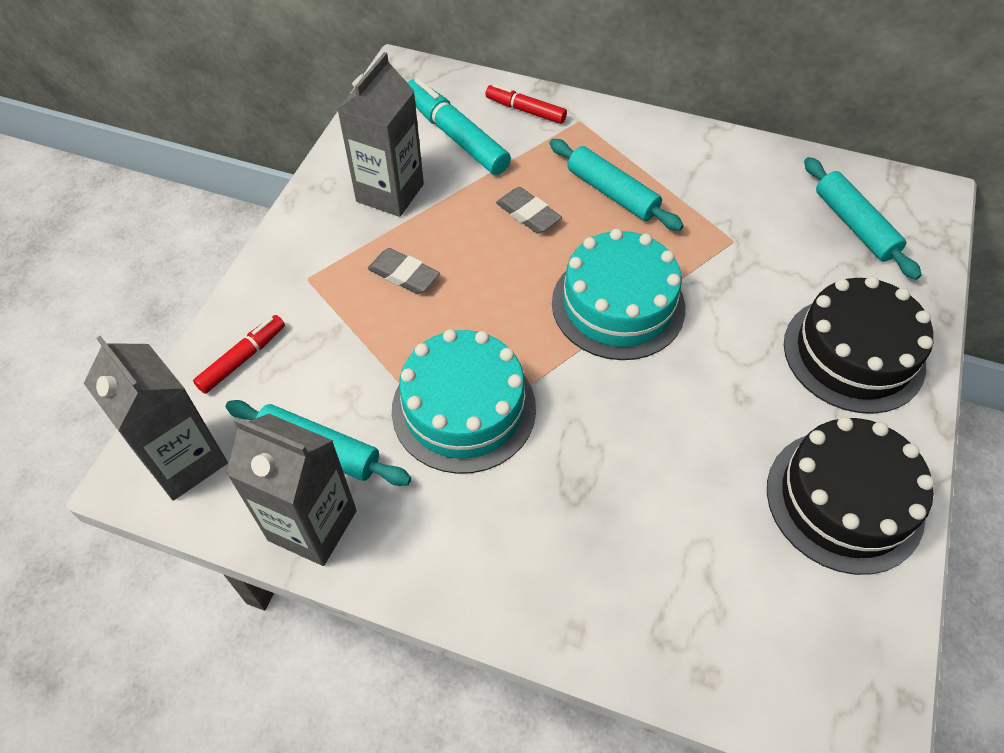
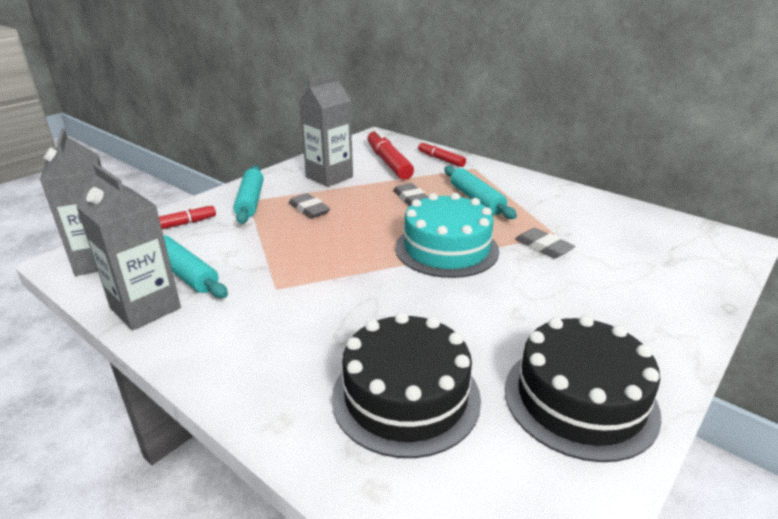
camera: 20 degrees right, 25 degrees down
(456, 136) = (388, 162): turquoise marker -> red marker
(463, 408) = (297, 275): turquoise cake -> none
(728, 268) = (543, 247): none -> grey eraser
(853, 354) = (630, 311): black cake -> black cake (406, 396)
(854, 225) = (661, 244): turquoise rolling pin -> turquoise rolling pin (250, 201)

